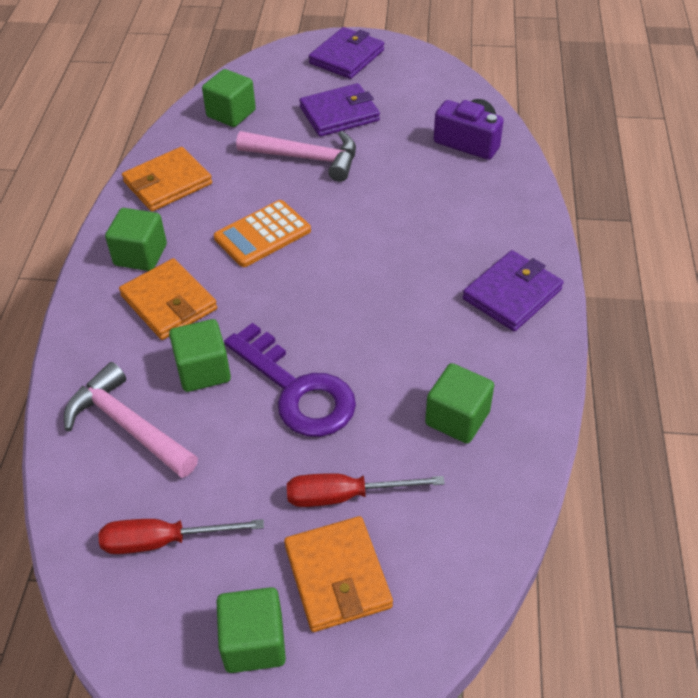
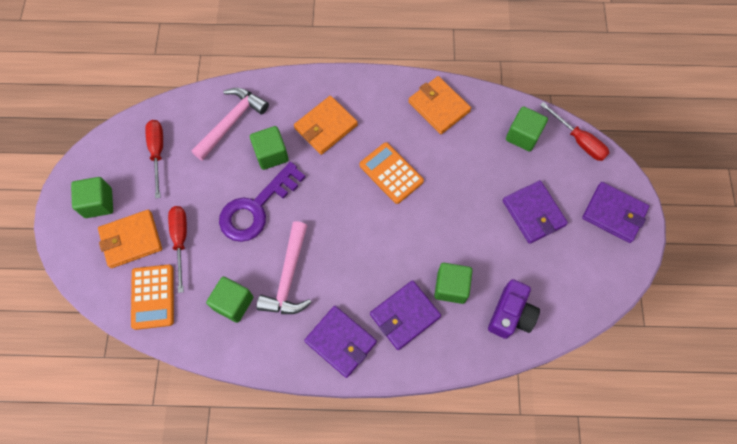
camera: 85 degrees right, 20 degrees up
(140, 255) = (367, 103): green cube -> green cube (451, 287)
(248, 72) = (578, 140): none -> red screwdriver
(306, 158) = (475, 194): pink hammer -> pink hammer (288, 277)
(447, 534) = (153, 297): none -> orange calculator
(473, 230) = (405, 315): none -> purple wallet

